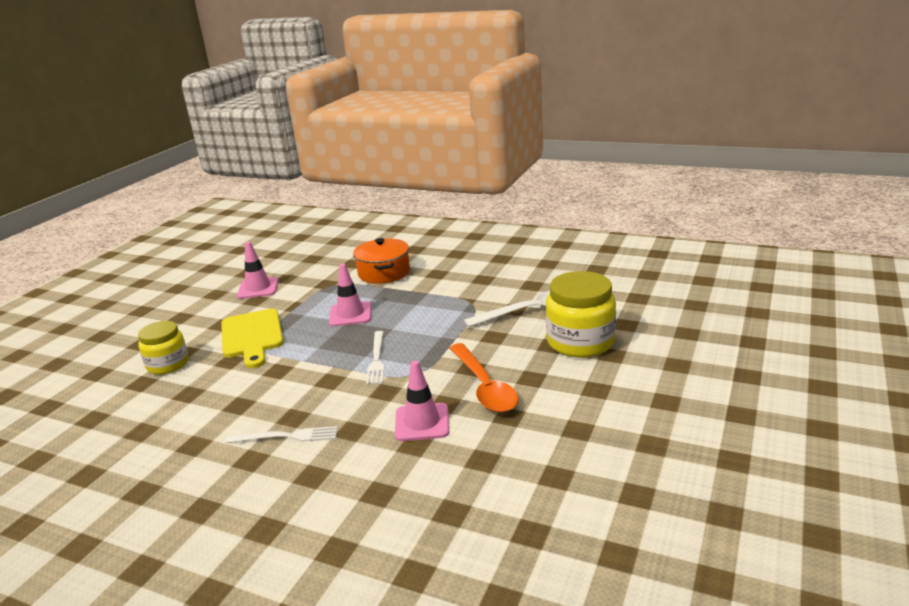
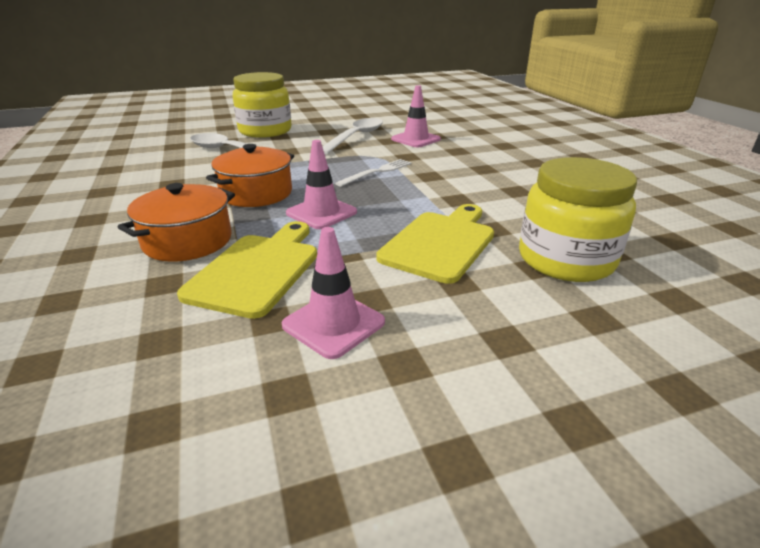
camera: 135 degrees left, 5 degrees up
(168, 364) = (565, 259): yellow jar -> yellow jar, size x1.56
(286, 436) = (500, 162): white fork -> none
(324, 283) = (257, 270): none -> yellow cutting board
(417, 302) = (256, 193): none -> orange pot
(484, 386) = (355, 137): orange spoon -> white spoon

